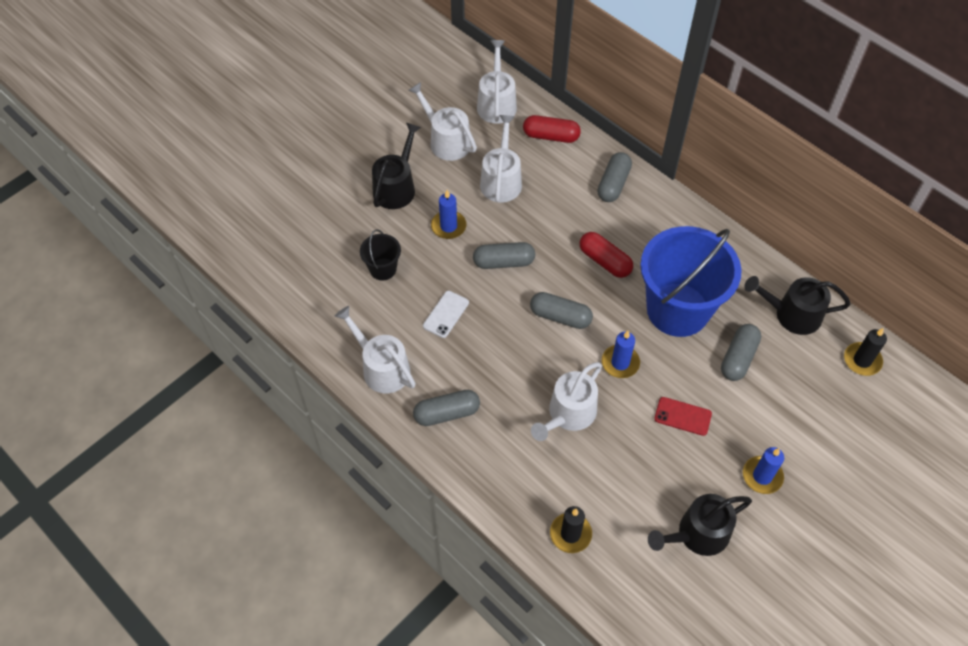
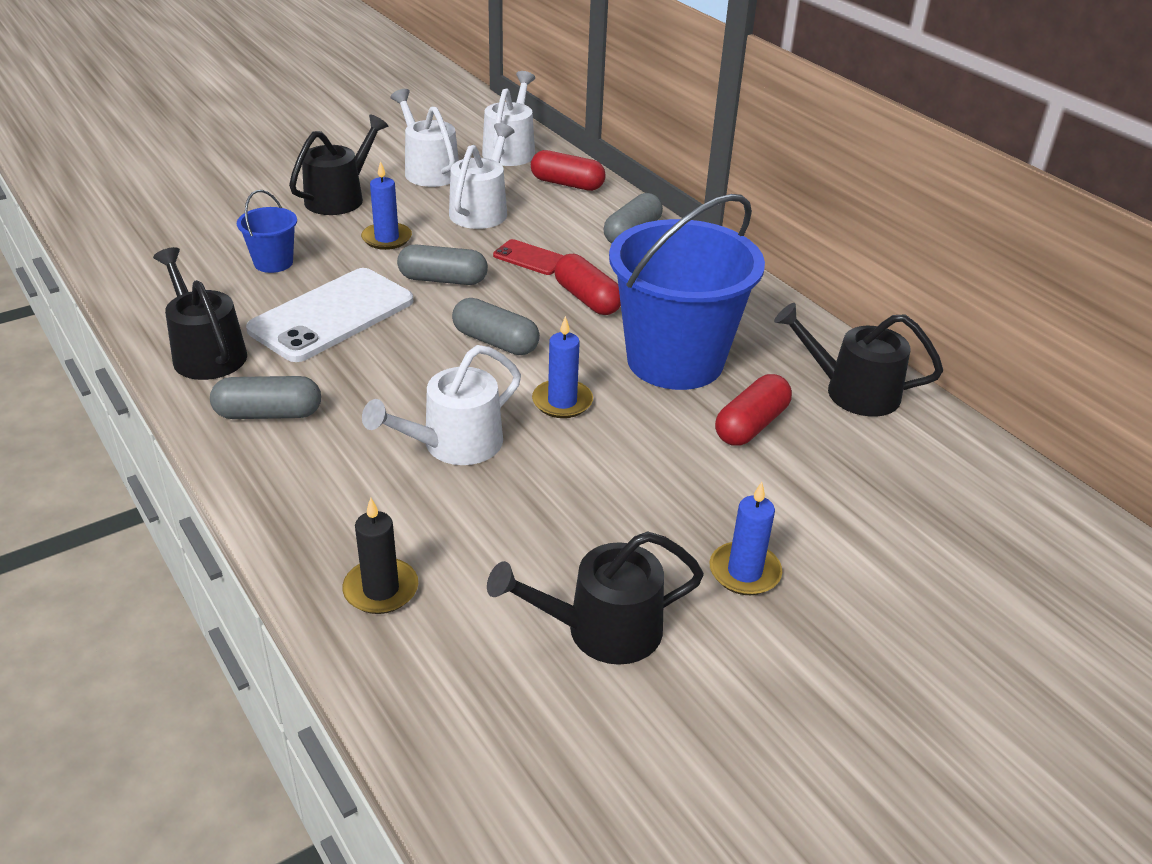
camera: 10 degrees right, 20 degrees down
(382, 368) = (206, 353): white watering can -> black watering can
(383, 269) = (273, 262): black bucket -> blue bucket
(446, 314) = (332, 315): white phone -> white phone, size x2.07
(682, 416) = (636, 476): red phone -> red phone (529, 258)
(738, 358) = (751, 425): grey capsule -> red capsule
(862, 360) = (955, 459): black candle -> none

